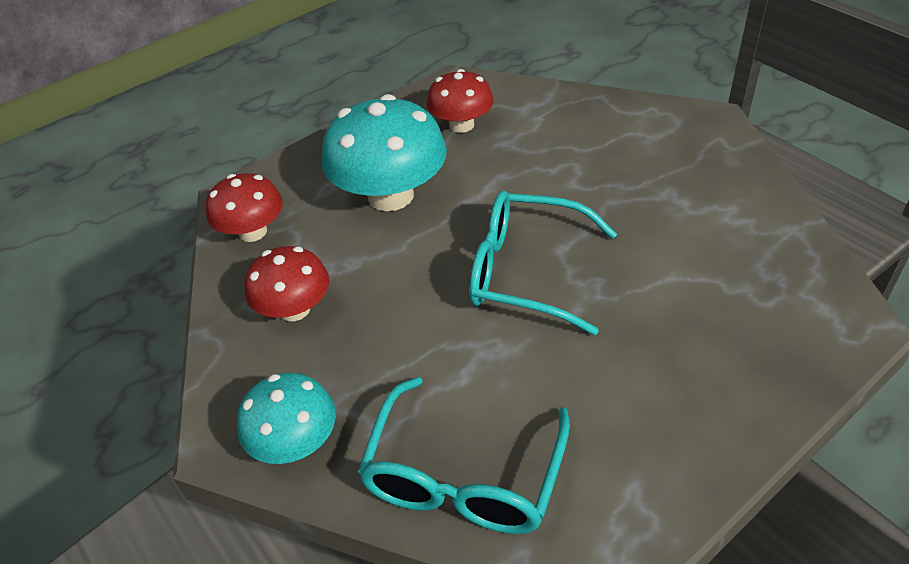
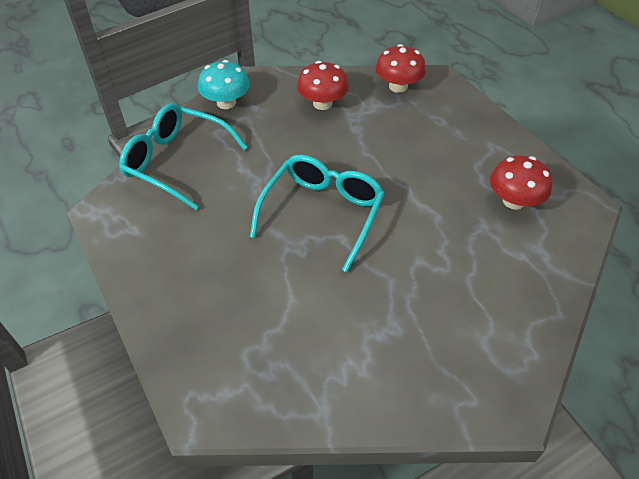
camera: 95 degrees right, 5 degrees up
(390, 195) = (423, 151): turquoise mushroom -> none

